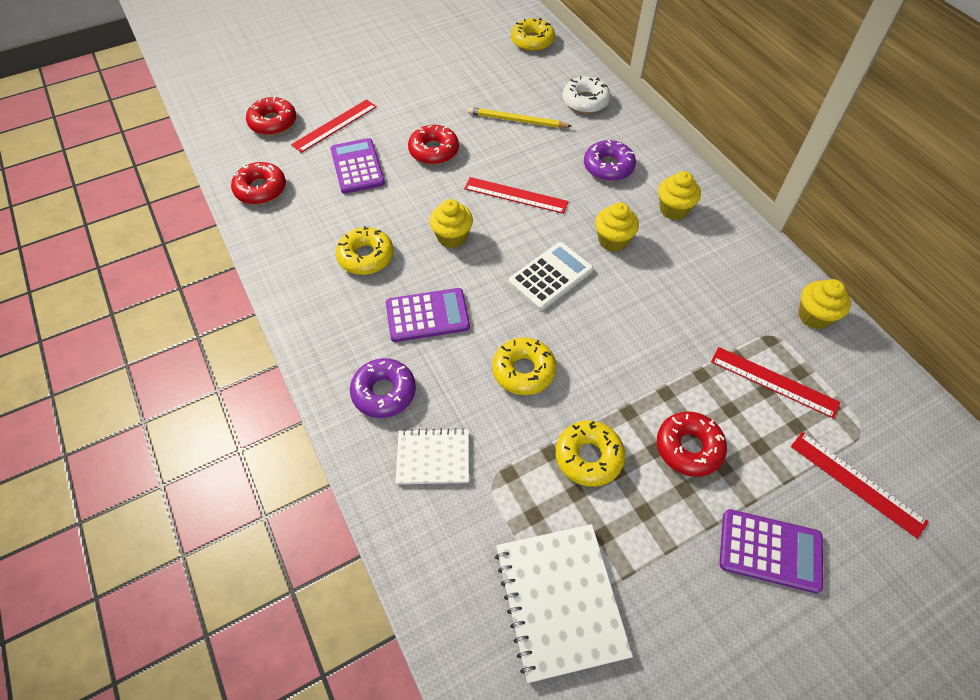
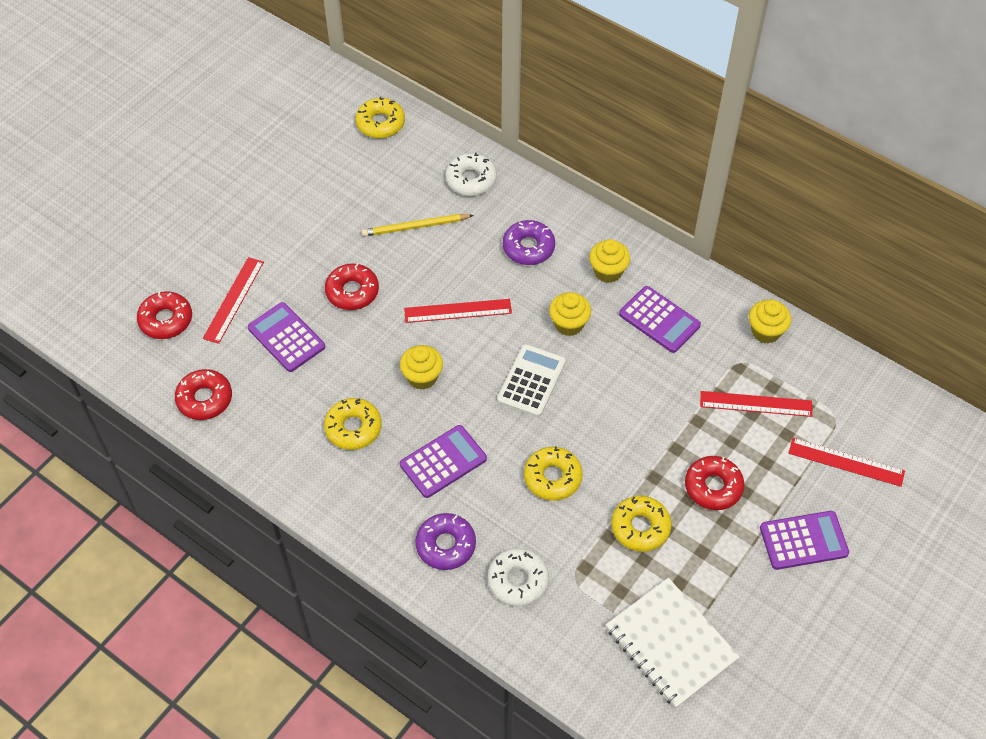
camera: 25 degrees left, 0 degrees up
(433, 457) = (518, 581): white notebook -> white donut
(705, 267) = (659, 320): none -> purple calculator

